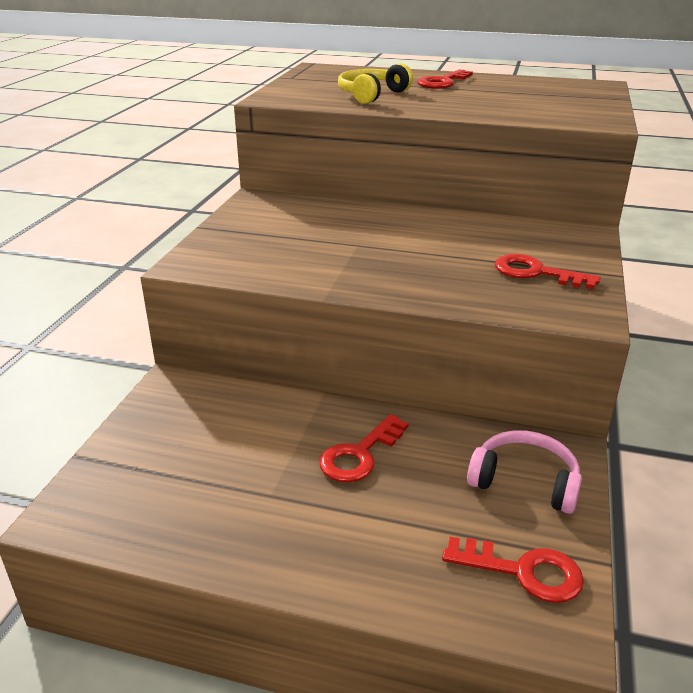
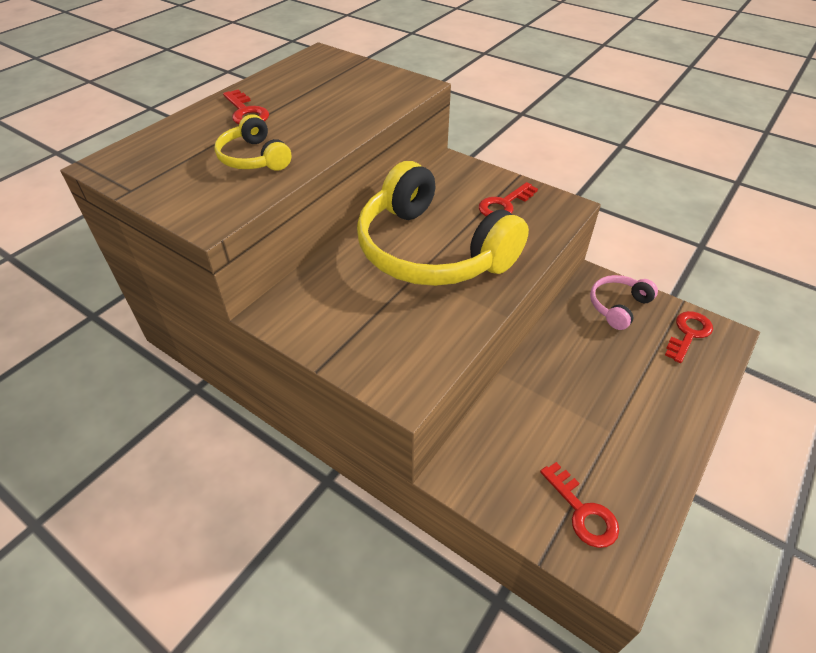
camera: 70 degrees left, 15 degrees up
(360, 454) = (578, 373): red key -> red key (582, 511)
(402, 245) = (431, 250): none -> yellow headphones

